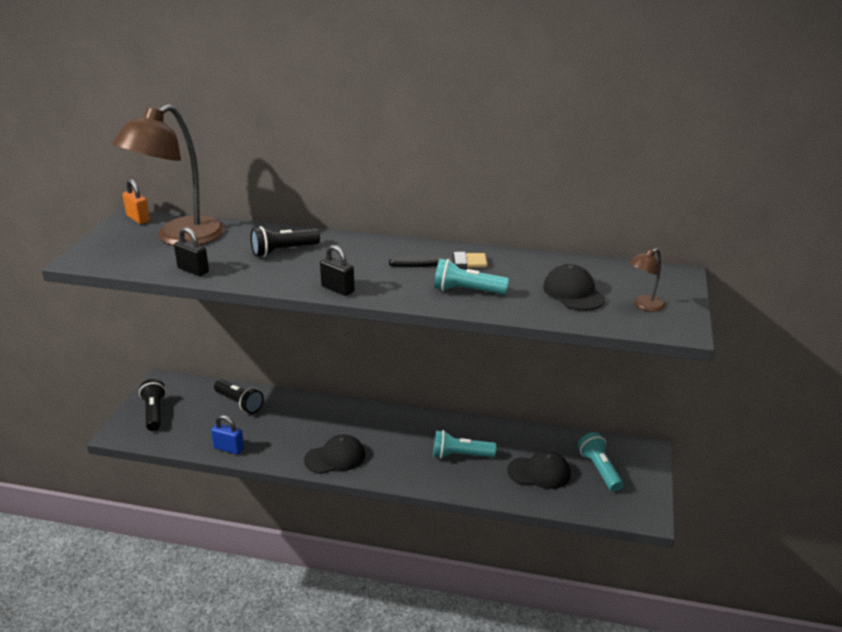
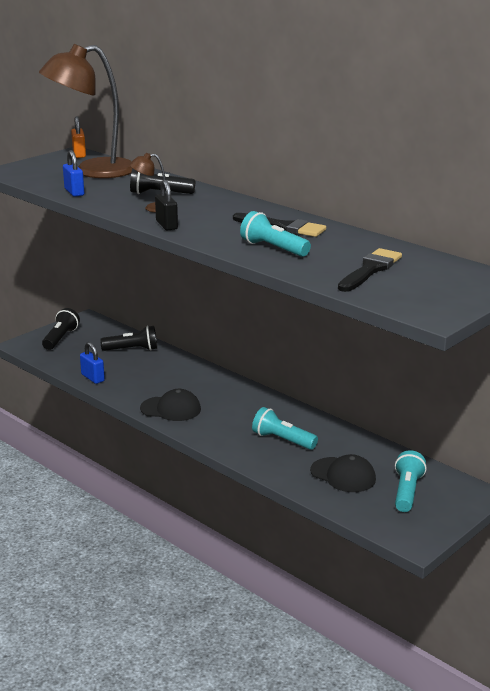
camera: 30 degrees right, 5 degrees down
(193, 270) = (74, 192): black padlock -> blue padlock
(239, 403) = (132, 349): black flashlight -> black flashlight turned 75 degrees counterclockwise
(573, 293) = (370, 270): black cap -> black brush
(644, 306) = (425, 293): brown lamp -> brown lamp (152, 208)

